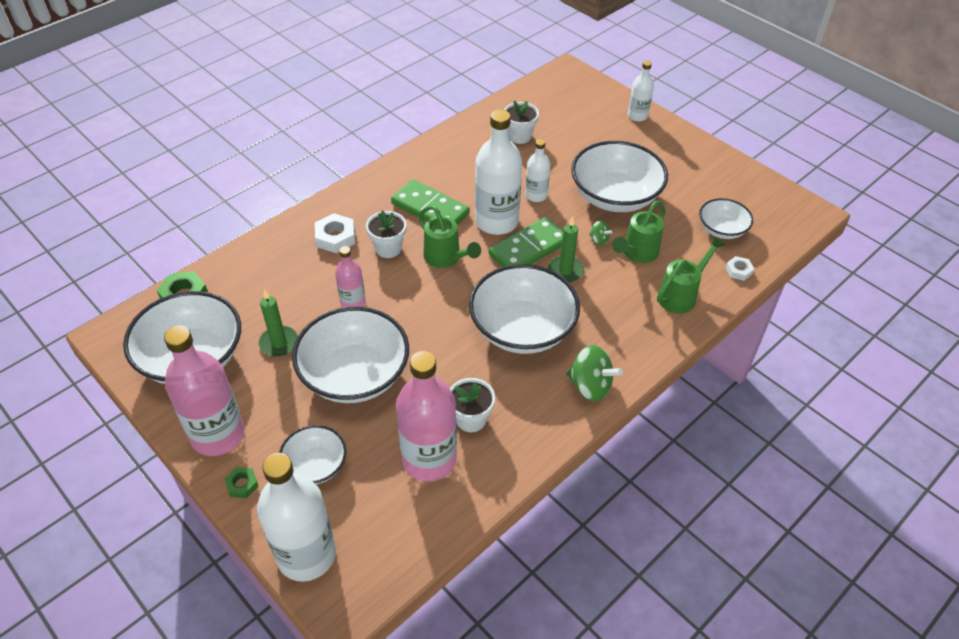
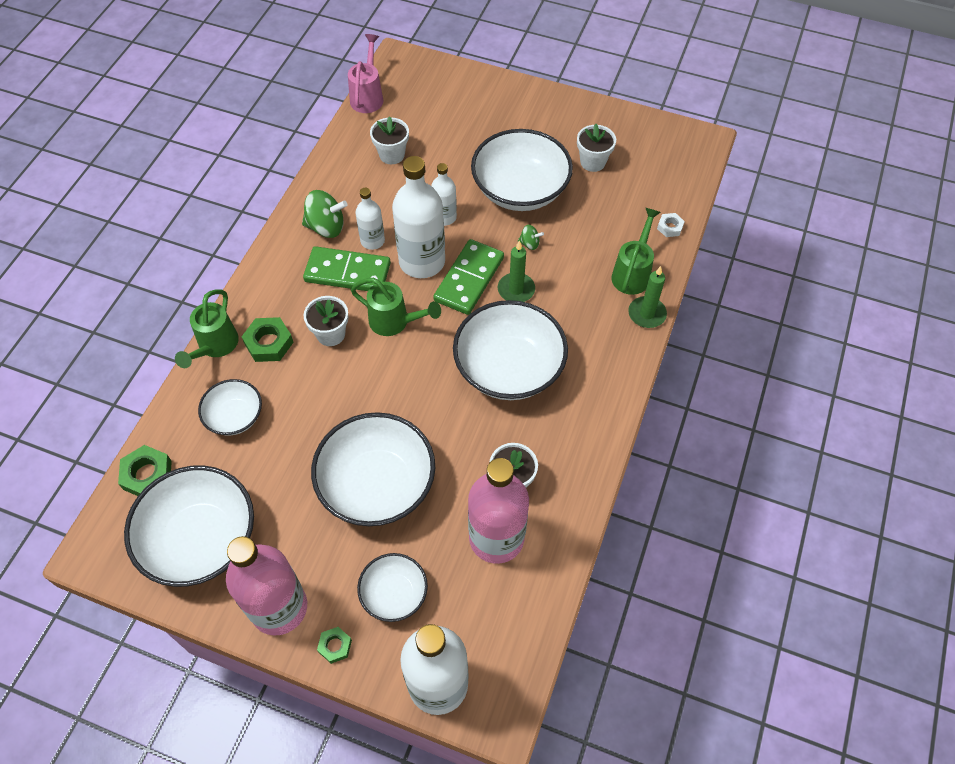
camera: 25 degrees left, 10 degrees up
(279, 343) = (281, 484): green candle -> green candle (646, 314)
(335, 237) = (269, 343): white nut -> green nut
(353, 302) = (330, 408): pink bottle -> none
(526, 89) = (368, 96): none -> pink watering can
(590, 386) = (600, 400): green spinning top -> green spinning top (326, 227)
(637, 116) = (495, 90): white bottle -> white bottle (372, 241)
(637, 253) = (572, 245): green watering can -> green watering can (215, 346)
(694, 196) = (593, 162): none -> white flower pot
(722, 229) = (634, 189): white bowl -> white bowl (235, 416)

